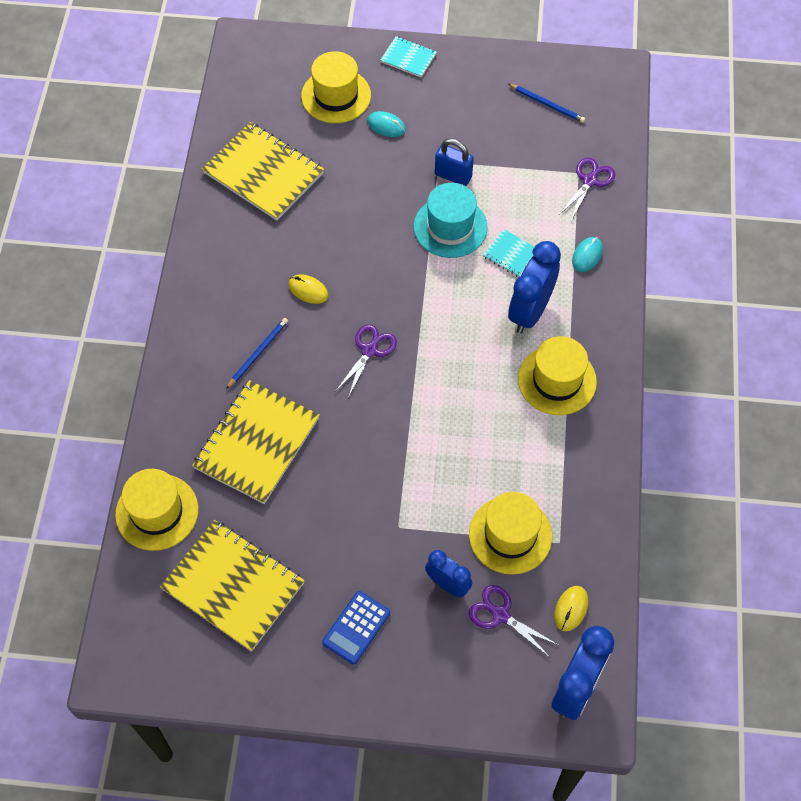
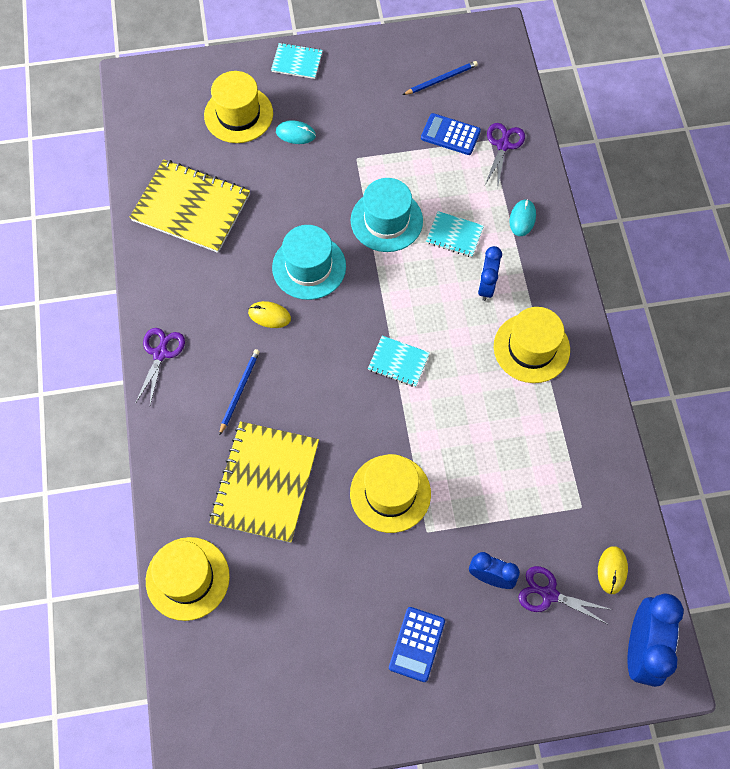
camera: 15 degrees left, 5 degrees up
(233, 586) = (285, 634): yellow notebook -> none
(360, 254) = (309, 267): none -> turquoise hat
(370, 350) = (347, 361): purple scissors -> purple scissors (160, 353)
(420, 362) = (398, 362): none -> turquoise notebook
(453, 176) = (374, 169): blue padlock -> none
(510, 535) = (534, 512): yellow hat -> yellow hat (390, 493)
(530, 311) = (486, 286): blue clock -> blue clock, size x0.60
(539, 159) = (450, 135): none -> blue calculator
(547, 104) = (441, 79): blue pencil -> blue pencil turned 45 degrees counterclockwise

